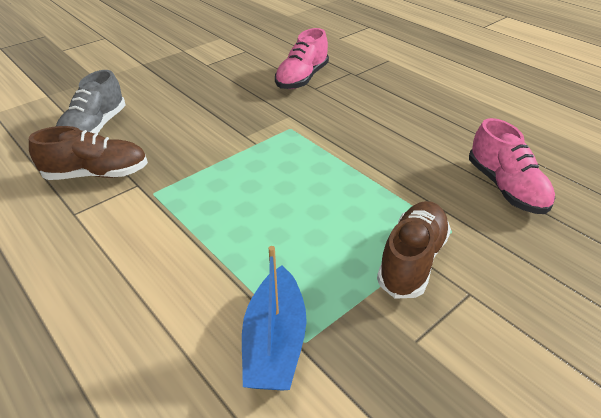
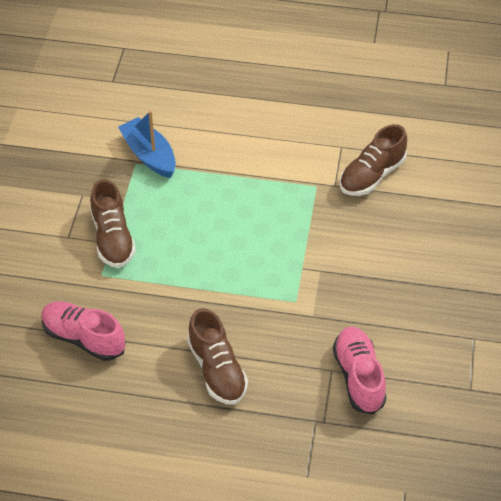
camera: 140 degrees right, 10 degrees up
(94, 129) = (437, 205): grey shoe -> none
(398, 120) = (217, 370): none -> brown shoe

